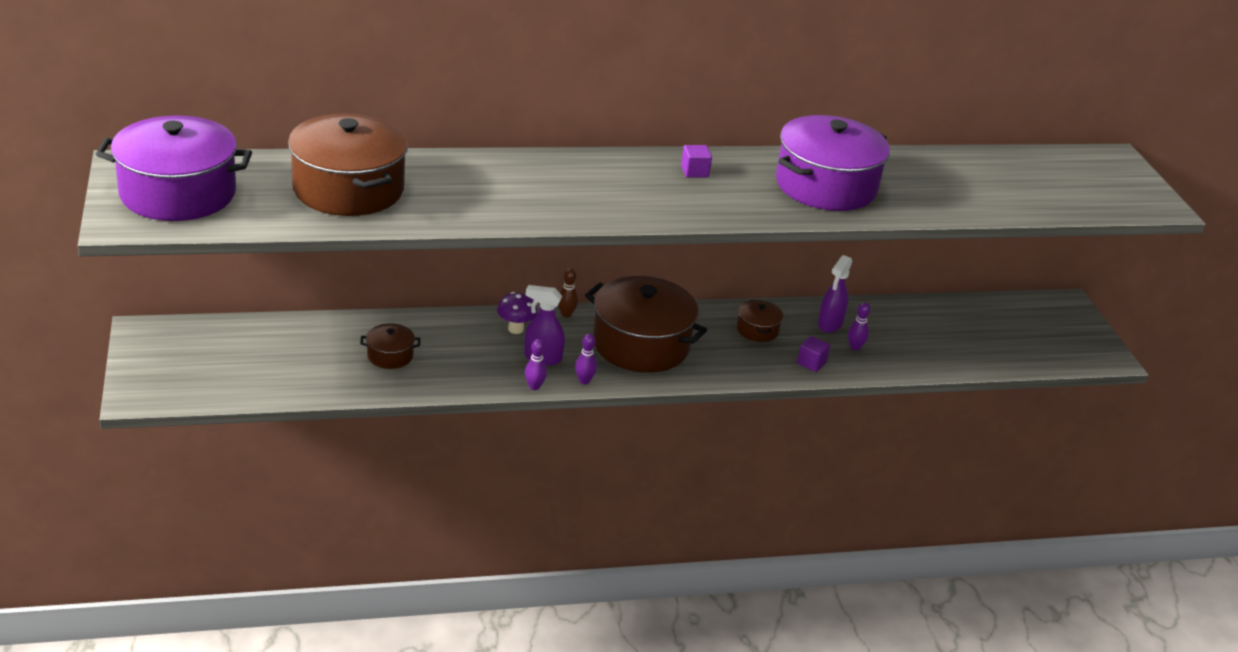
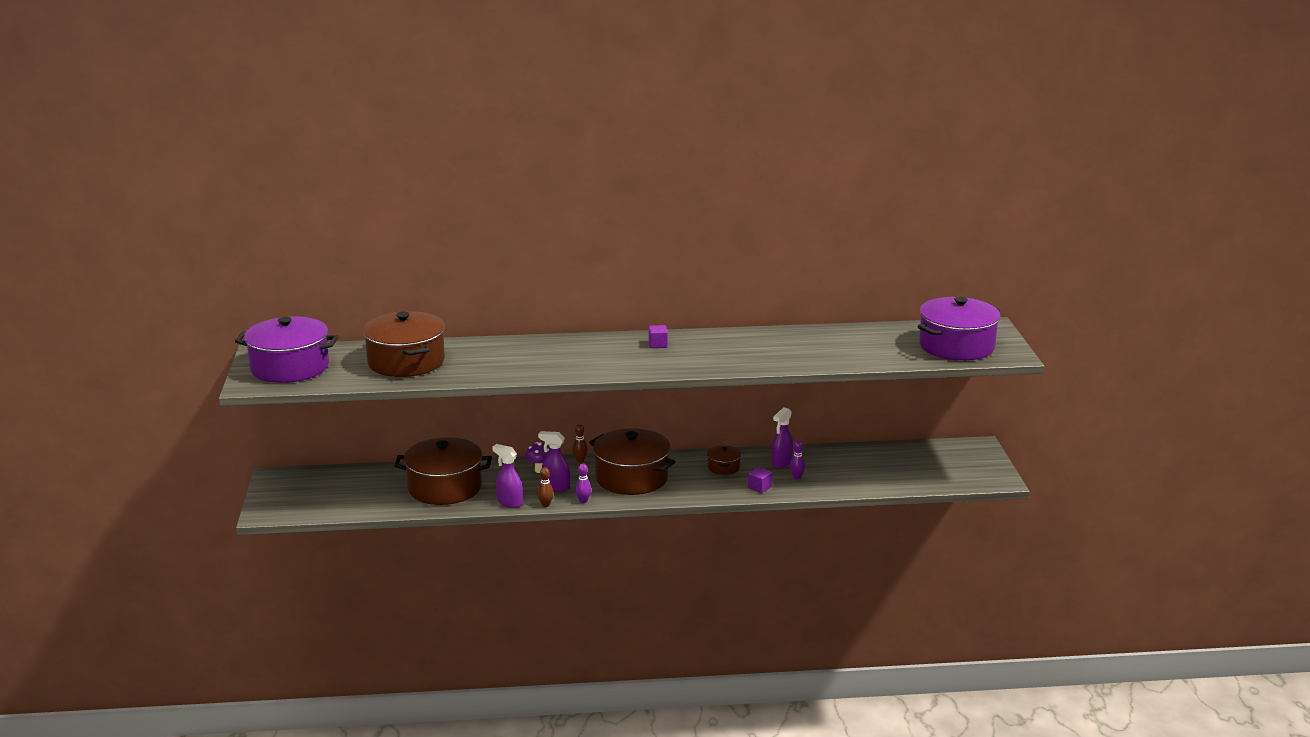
camera: 10 degrees right, 10 degrees down
(390, 356) = (445, 487): brown pot -> brown pot, size x2.22
(484, 382) = (509, 502): none -> purple spray bottle
(534, 386) = (545, 504): purple bowling pin -> brown bowling pin
(825, 186) = (753, 350): purple pot -> purple pot (956, 346)

